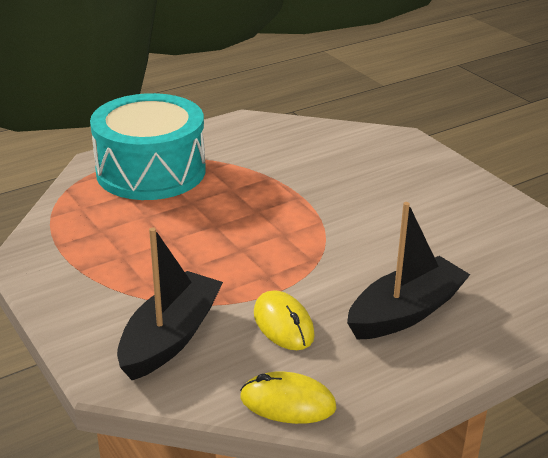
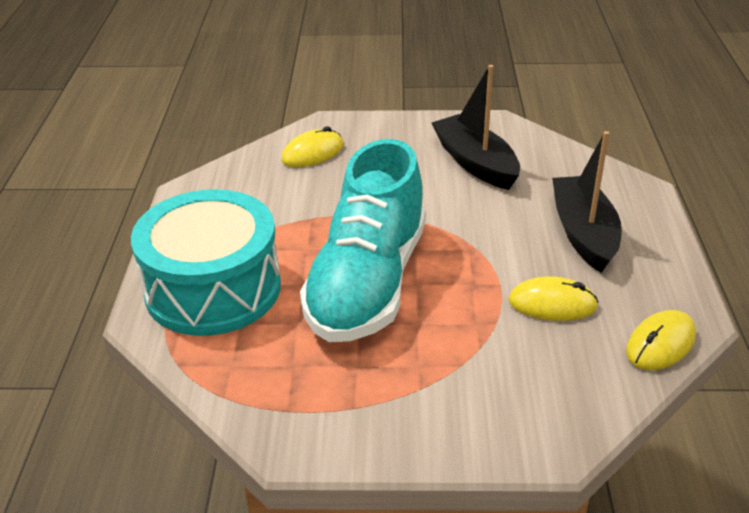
camera: 55 degrees left, 5 degrees up
(170, 337) = (522, 381): black boat -> black boat (475, 163)
(219, 228) = (367, 283): none -> turquoise shoe
(354, 146) = (312, 153): none -> yellow mouse

